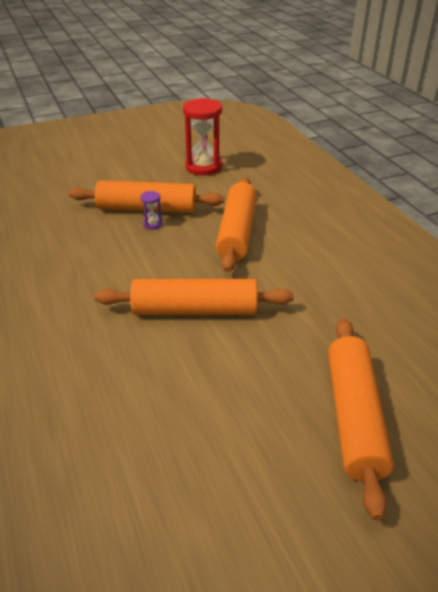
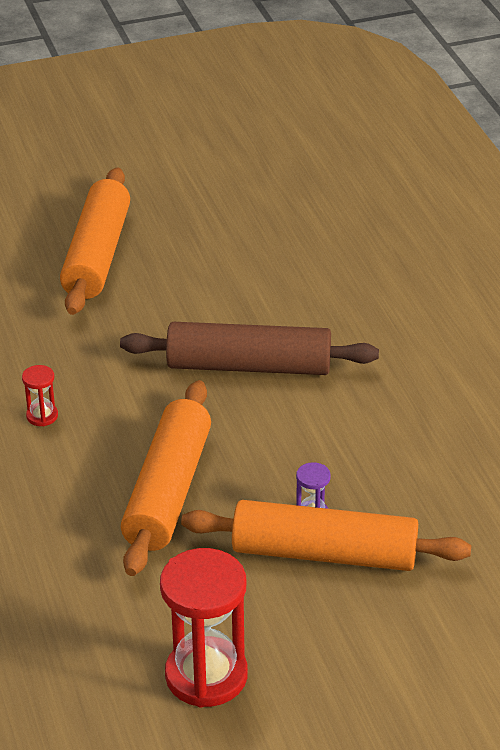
camera: 175 degrees left, 0 degrees up
(195, 310) = (249, 366): orange rolling pin -> brown rolling pin
(331, 269) = (42, 416): none -> red hourglass

